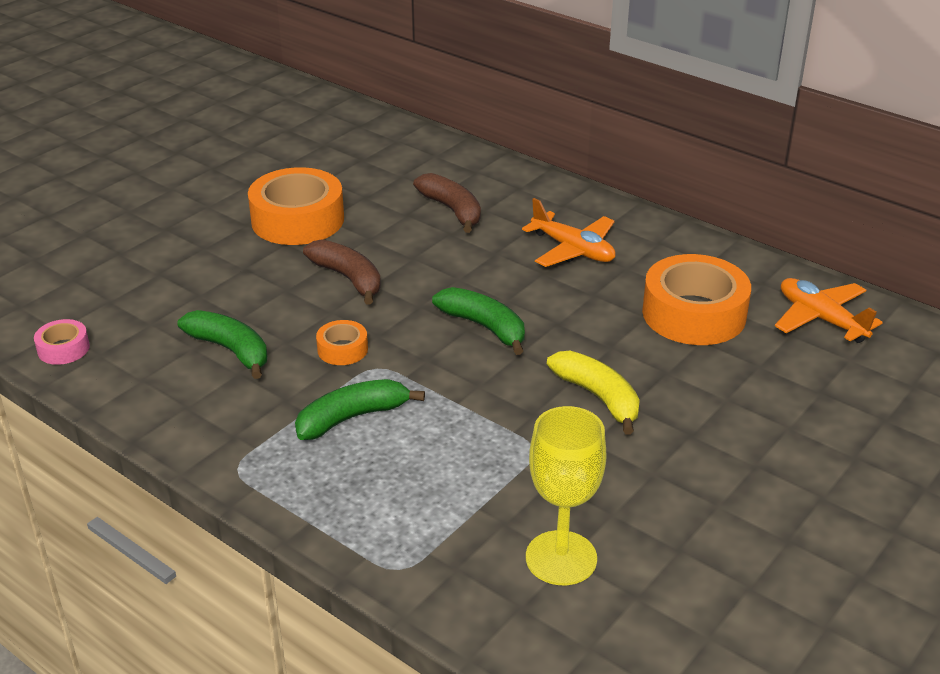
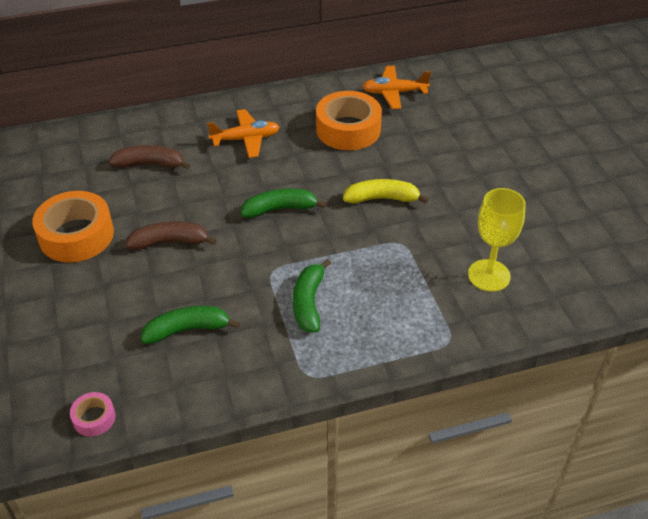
camera: 55 degrees left, 10 degrees up
(342, 349) = (240, 277): orange tape -> none

